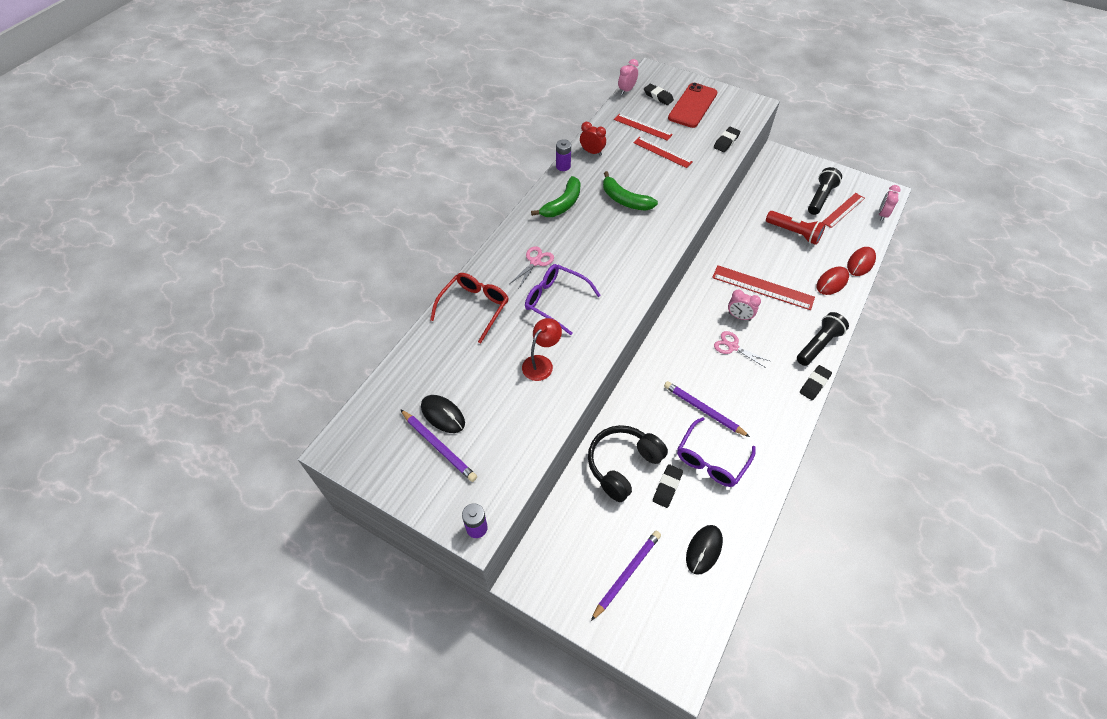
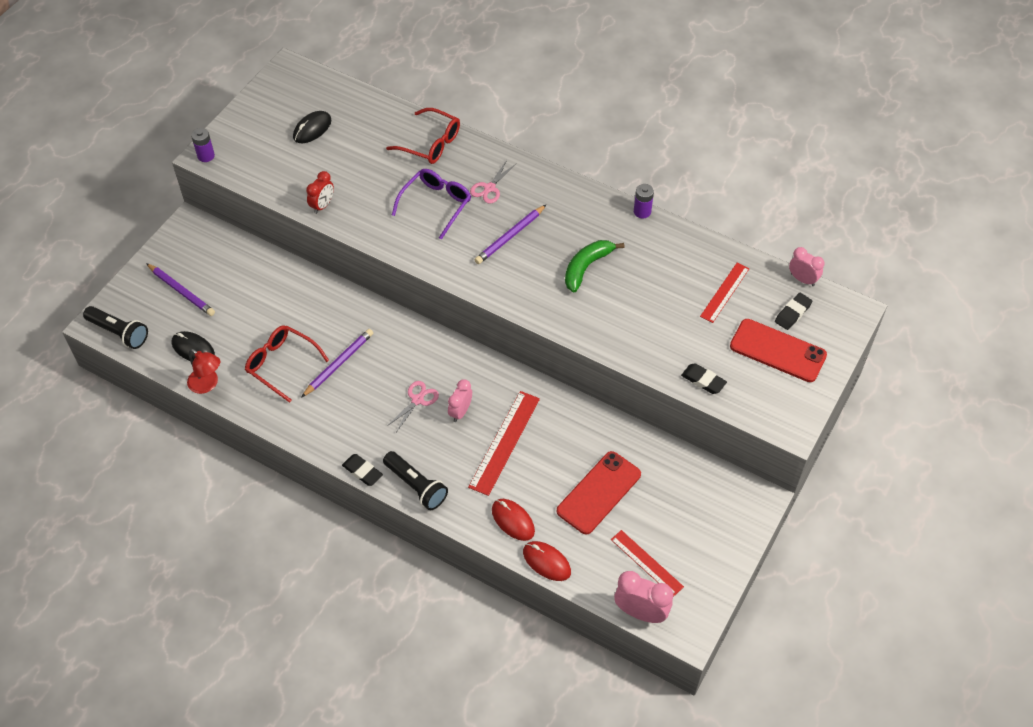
camera: 90 degrees right, 0 degrees up
(439, 446) = (281, 129): purple pencil -> purple pencil (510, 237)
(535, 262) = (489, 188): pink scissors -> pink scissors turned 90 degrees clockwise
(541, 363) = (361, 194): red lamp -> red lamp (207, 384)
(562, 204) = (577, 211): green banana -> none
(592, 152) = (670, 239): red clock -> red clock (322, 205)
(622, 465) = (284, 293): black headphones -> none
(662, 152) = (675, 309): red ruler -> none
(667, 487) = (257, 326): black eraser -> none
(711, 460) = (281, 364): purple glasses -> red glasses
(794, 233) = (599, 493): red flashlight -> red phone
(820, 198) = (670, 539): black flashlight -> black flashlight (119, 333)
(882, 214) = (640, 612): pink clock -> pink clock, size x1.53

